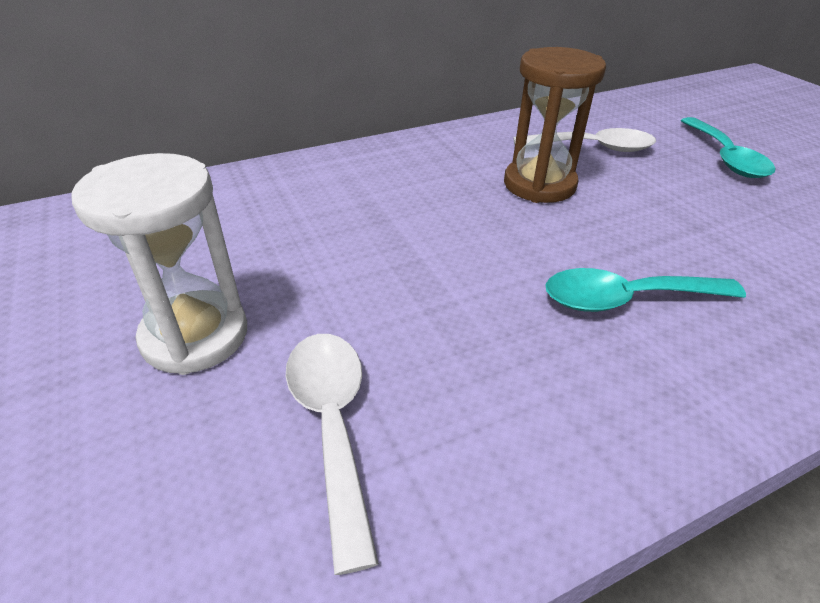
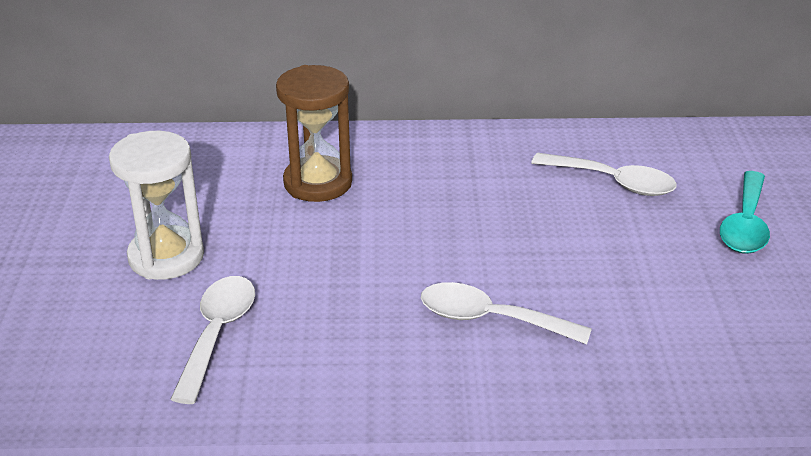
camera: 25 degrees right, 5 degrees down
(539, 185) = (519, 207): brown hourglass -> brown hourglass (318, 183)
(626, 299) = (490, 319): turquoise spoon -> white spoon

